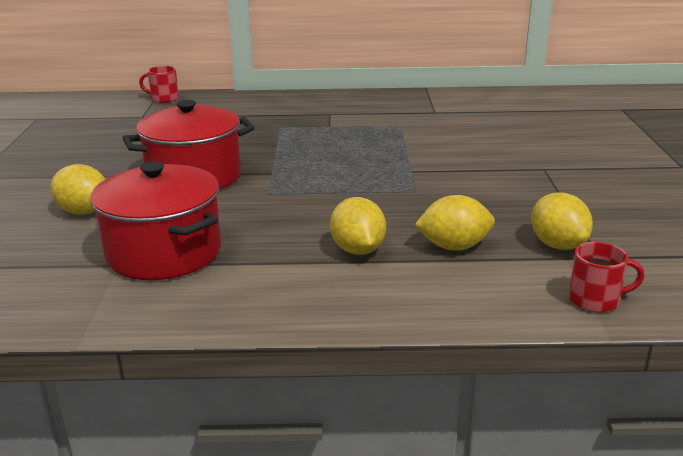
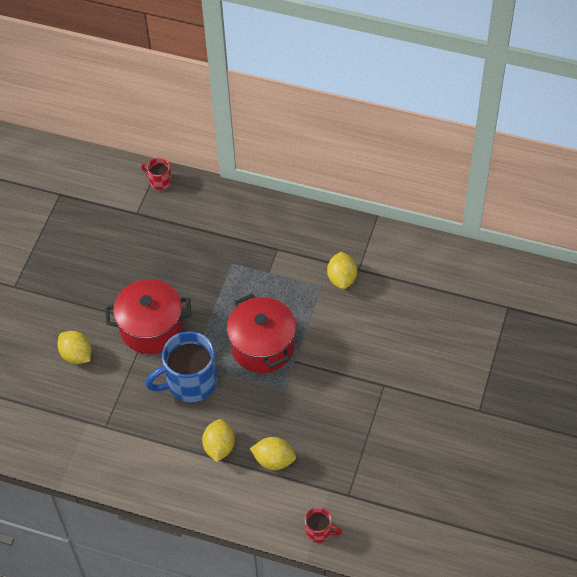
camera: 20 degrees right, 30 degrees up
(164, 253) = (114, 417): red pot -> red pot (262, 346)
(274, 206) = (190, 382): none -> blue mug
(557, 245) = (333, 476): yellow lemon -> yellow lemon (342, 278)

